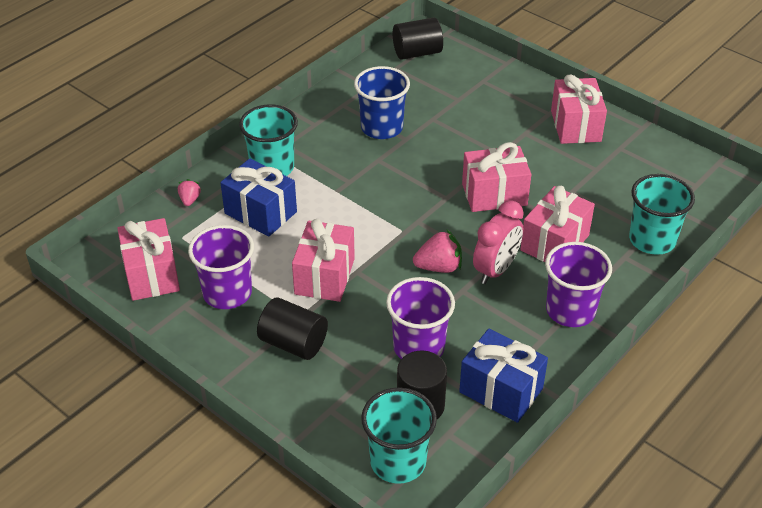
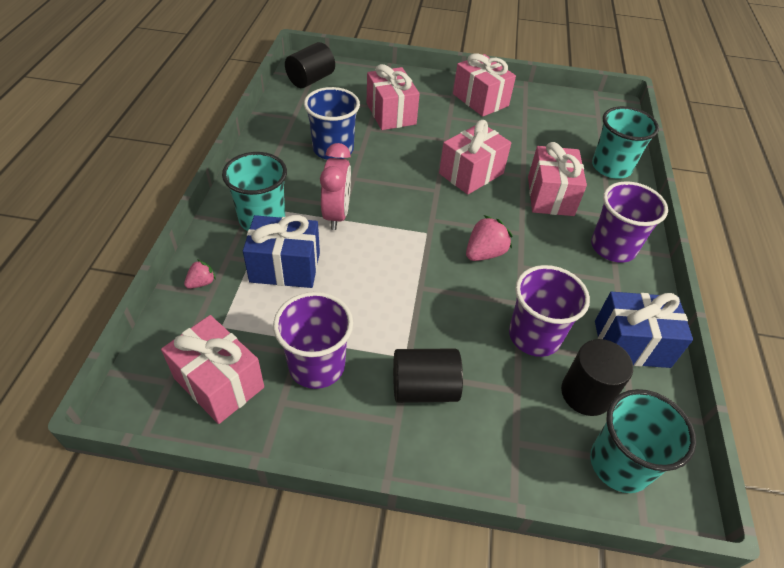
camera: 35 degrees left, 5 degrees up
(190, 200) = (201, 283): pink strawberry -> pink strawberry turned 75 degrees clockwise
(324, 276) = (396, 305): pink gift -> pink gift (391, 114)
(495, 270) = (529, 237): pink clock -> pink clock (336, 215)

